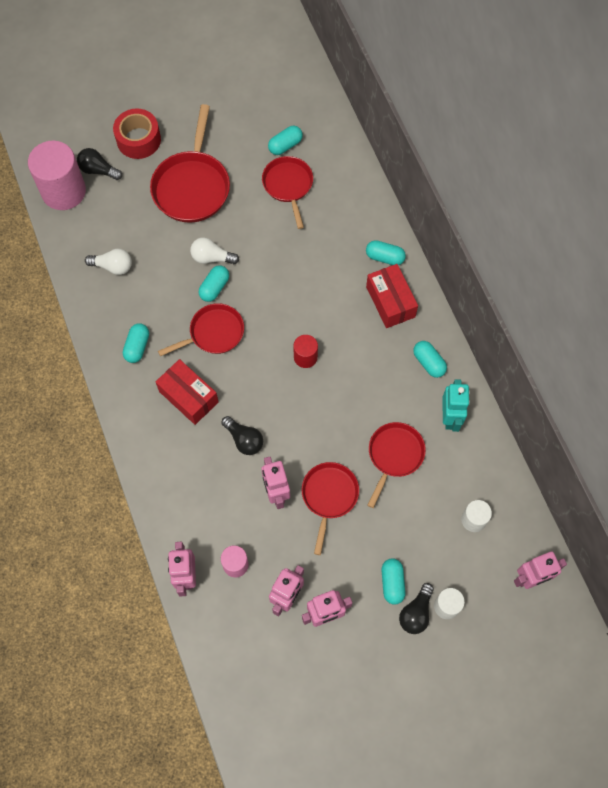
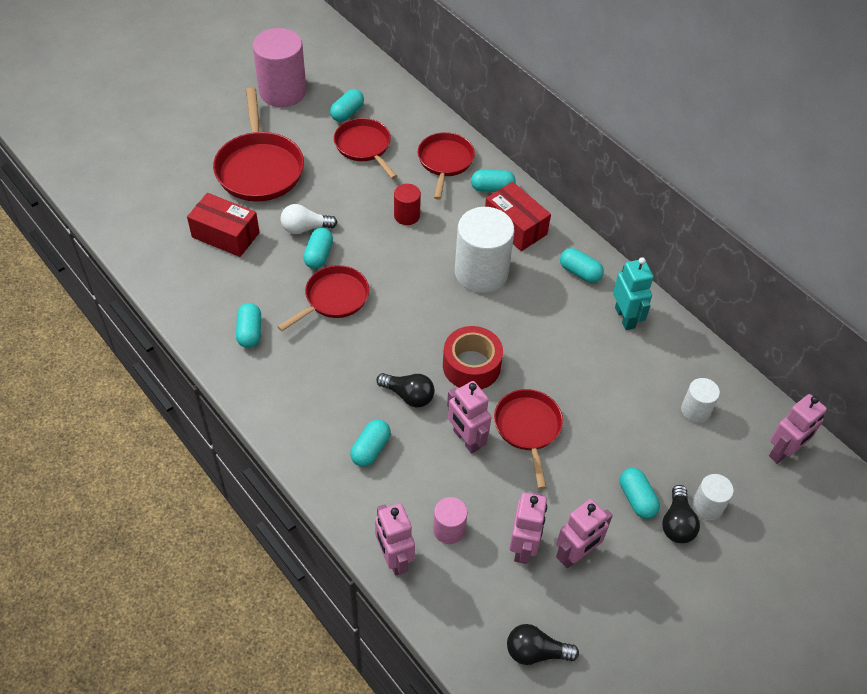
camera: 20 degrees left, 15 degrees down
(63, 191) = (113, 202): pink cylinder -> pink cylinder (282, 91)
(98, 170) = (148, 174): black light bulb -> black light bulb (535, 652)
(113, 266) = (195, 260): white light bulb -> none
(138, 140) = (185, 138): red tape -> red tape (471, 366)
(188, 397) = (328, 368): red box -> red box (225, 235)
(199, 478) = (370, 449): none -> turquoise capsule
(305, 357) = (445, 298): red cylinder -> red cylinder (407, 216)
(344, 340) = (481, 272): none -> white cylinder
(394, 455) = (582, 369): red pan -> red pan (445, 162)

